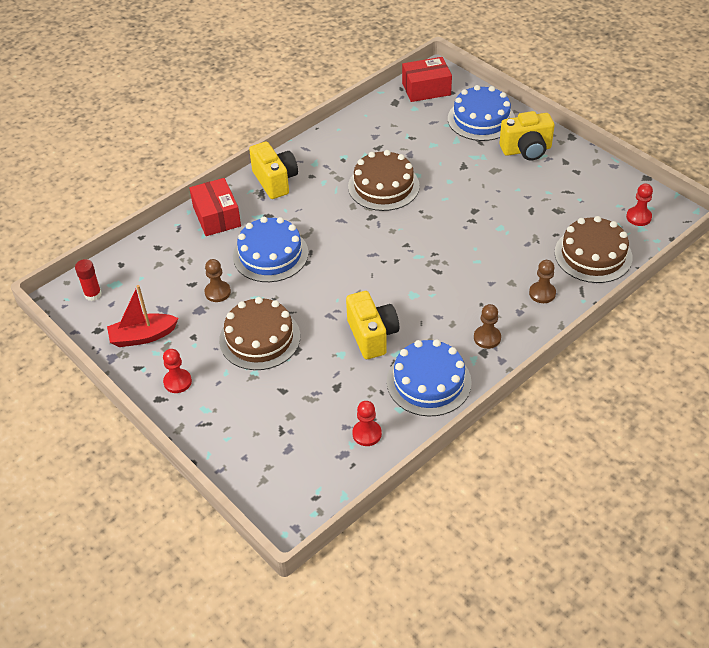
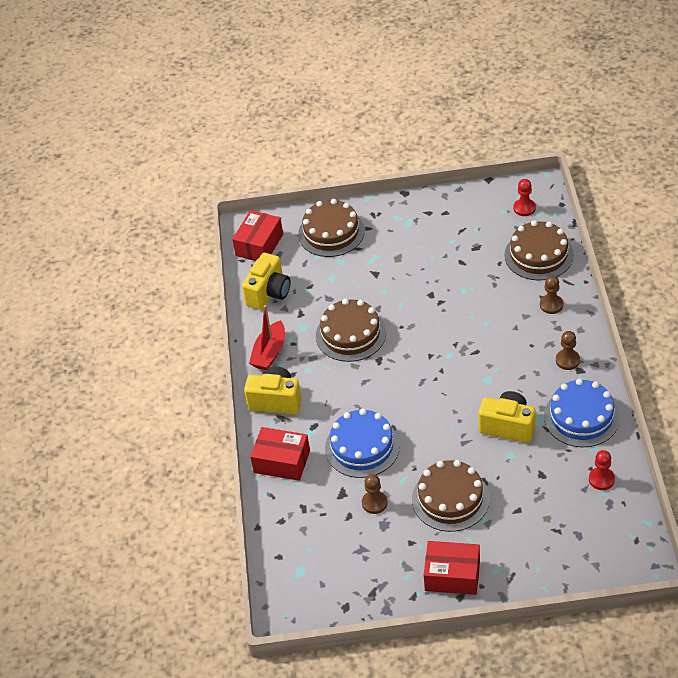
camera: 50 degrees left, 0 degrees up
(93, 294) = (299, 593): red glue stick -> none
(143, 336) = (381, 577): red boat -> red boat (269, 353)
(177, 382) = (452, 575): red pawn -> red box
(481, 119) = (331, 232): blue cake -> brown cake
(526, 150) = (394, 227): yellow camera -> yellow camera (269, 293)

